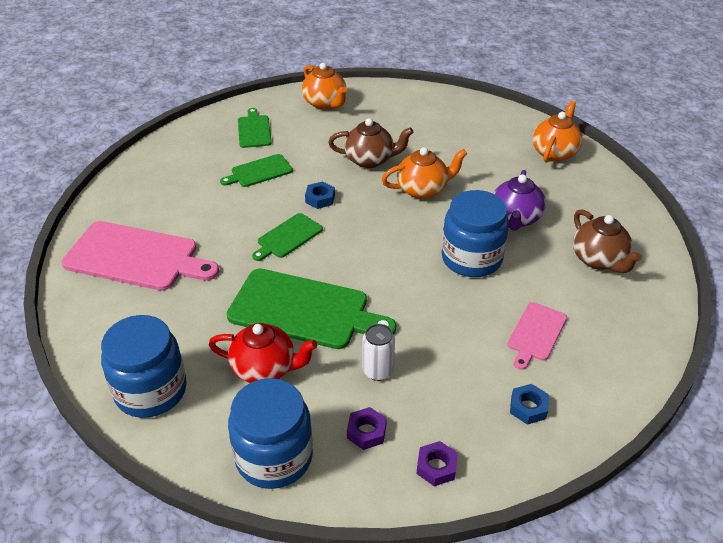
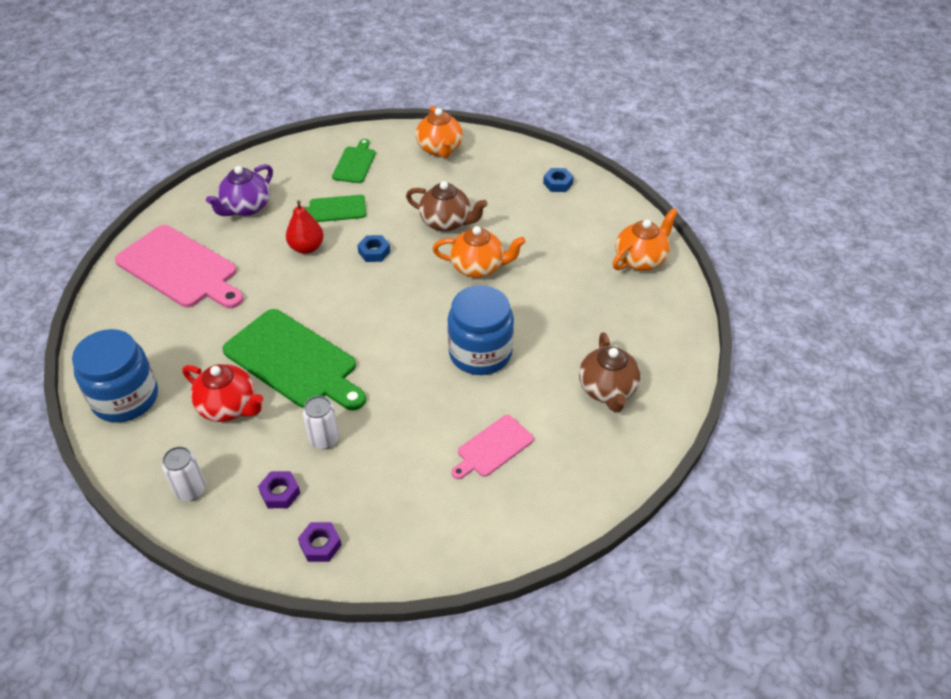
camera: 20 degrees right, 5 degrees up
(253, 210) = (306, 248): none -> red pear
(274, 457) = (190, 490): blue jar -> white can
(288, 237) = (322, 284): green cutting board -> none
(515, 219) = (551, 323): purple teapot -> purple teapot (246, 208)
(528, 407) = (438, 517): blue nut -> blue nut (558, 183)

